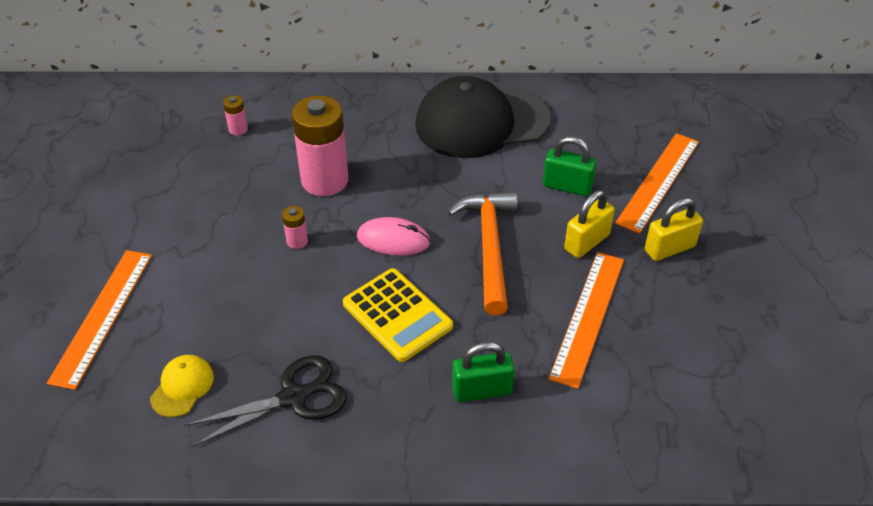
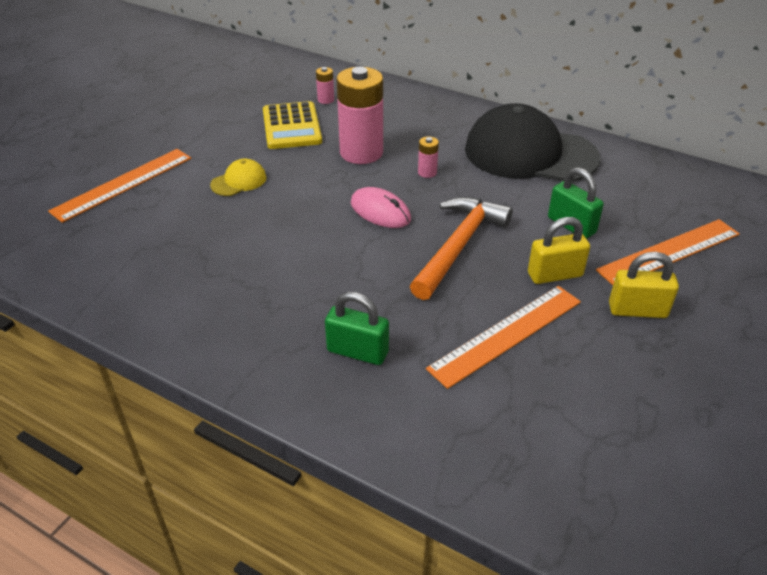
camera: 30 degrees right, 5 degrees down
(182, 387) = (131, 250): yellow cap -> yellow cap (239, 181)
(293, 397) = (202, 291): black scissors -> none
(297, 241) = (303, 186): pink battery -> pink battery (427, 172)
(397, 315) = (335, 266): yellow calculator -> yellow calculator (291, 126)

